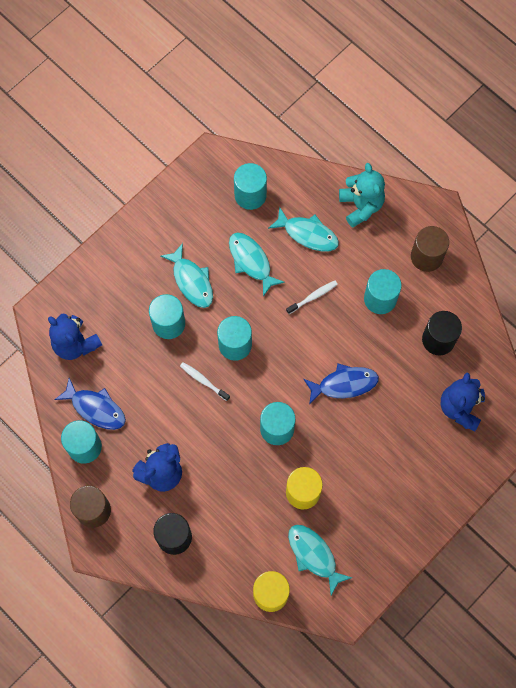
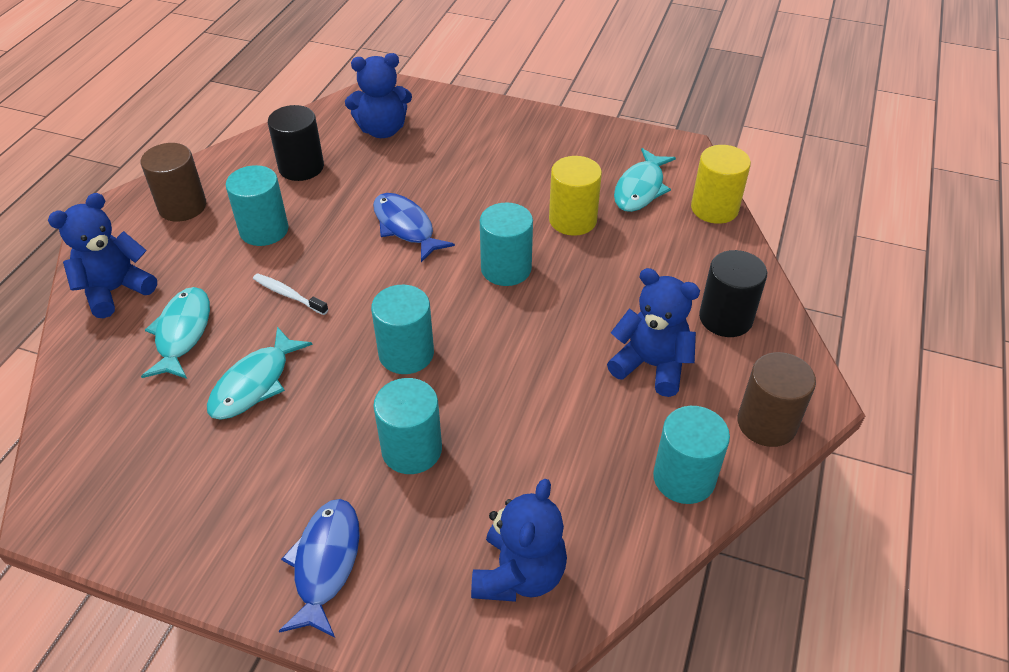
camera: 115 degrees left, 25 degrees down
(95, 408) = (613, 490): blue fish -> blue fish (325, 563)
(191, 281) = (320, 448): turquoise fish -> none
(203, 381) = (484, 369): white toothbrush -> none
(250, 195) = (126, 428): turquoise cylinder -> none
(361, 206) = (115, 290): turquoise teddy bear -> blue teddy bear

